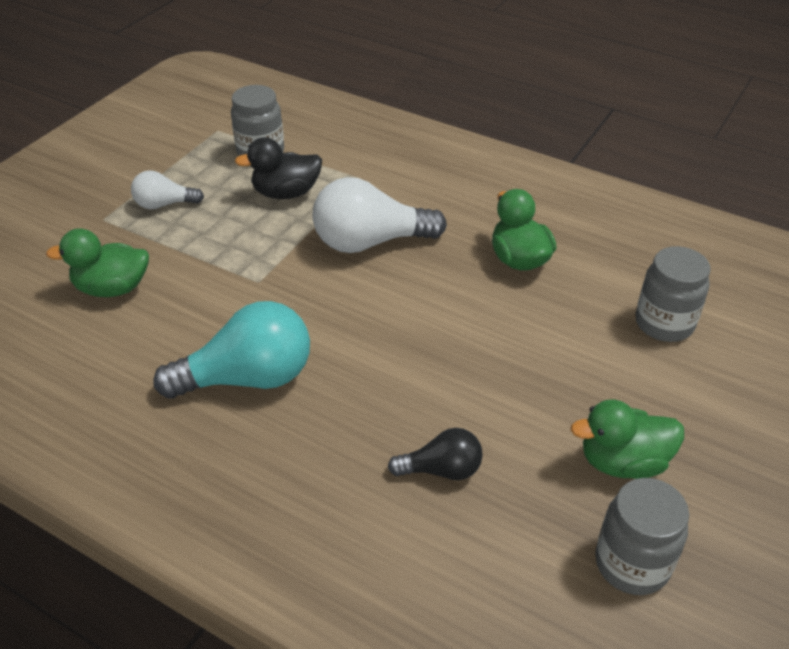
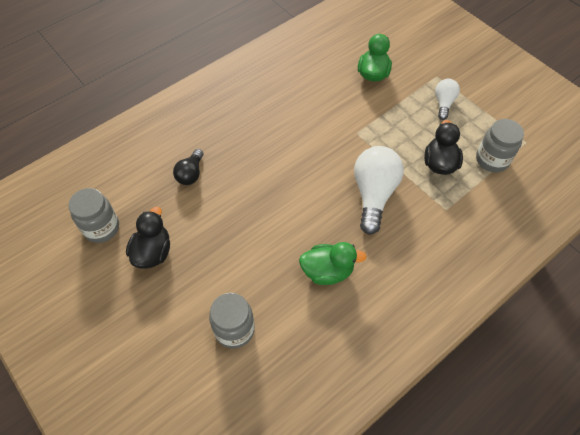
camera: 110 degrees right, 15 degrees up
(247, 378) = (284, 115): turquoise light bulb -> none
(623, 462) = (153, 252): green duck -> black duck

